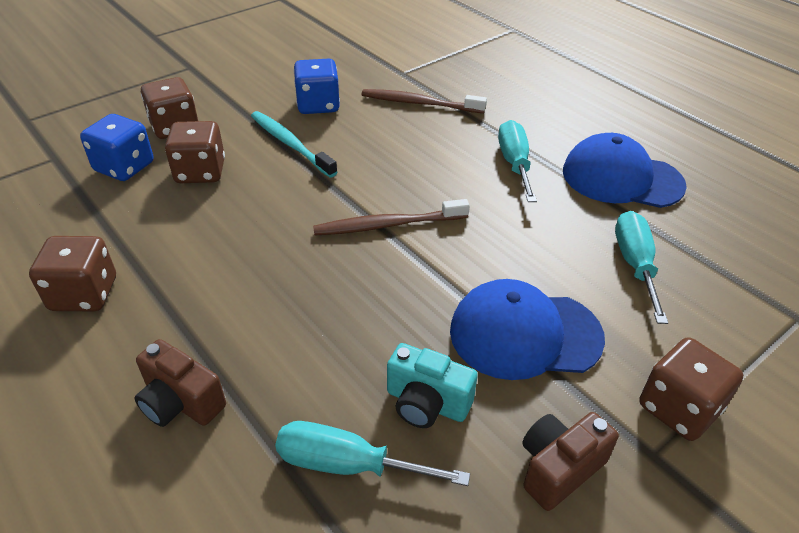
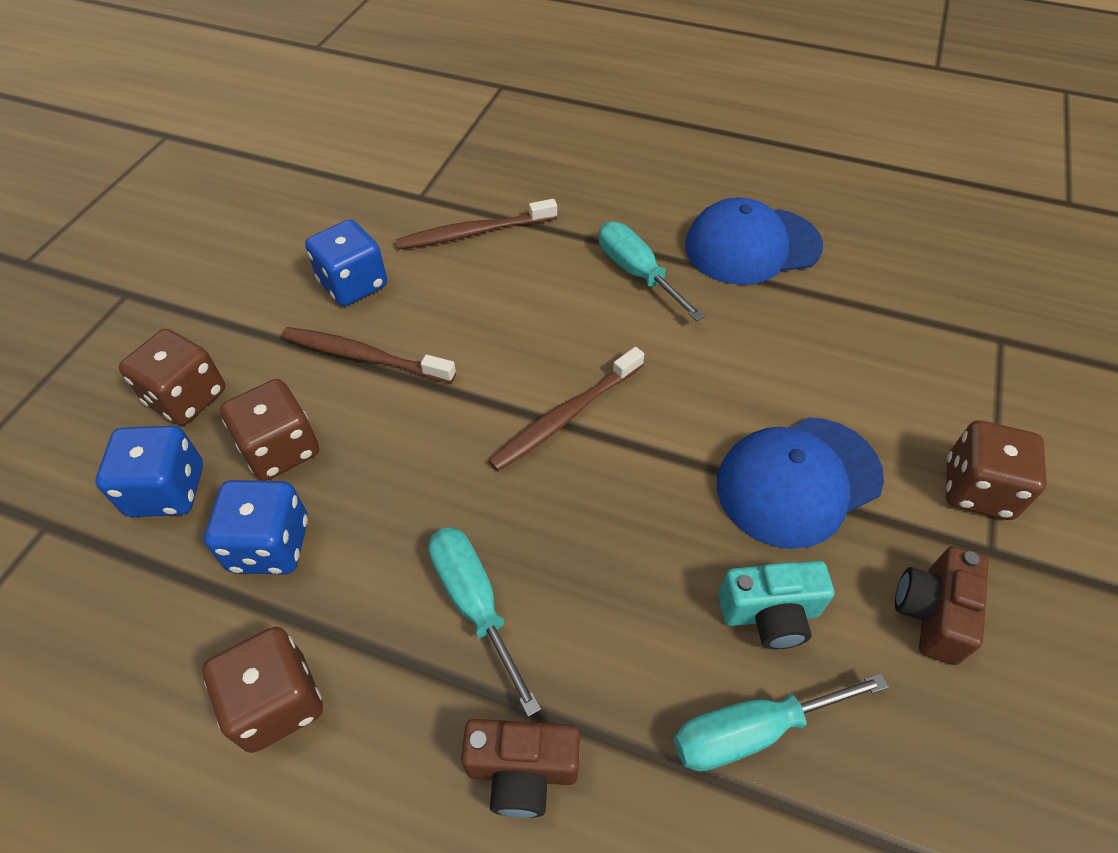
camera: 30 degrees left, 10 degrees up
(151, 216) = (270, 545): none -> blue dice
(290, 144) = (363, 356): turquoise toothbrush -> brown toothbrush
(635, 264) = (835, 346): turquoise screwdriver -> turquoise screwdriver (475, 604)

